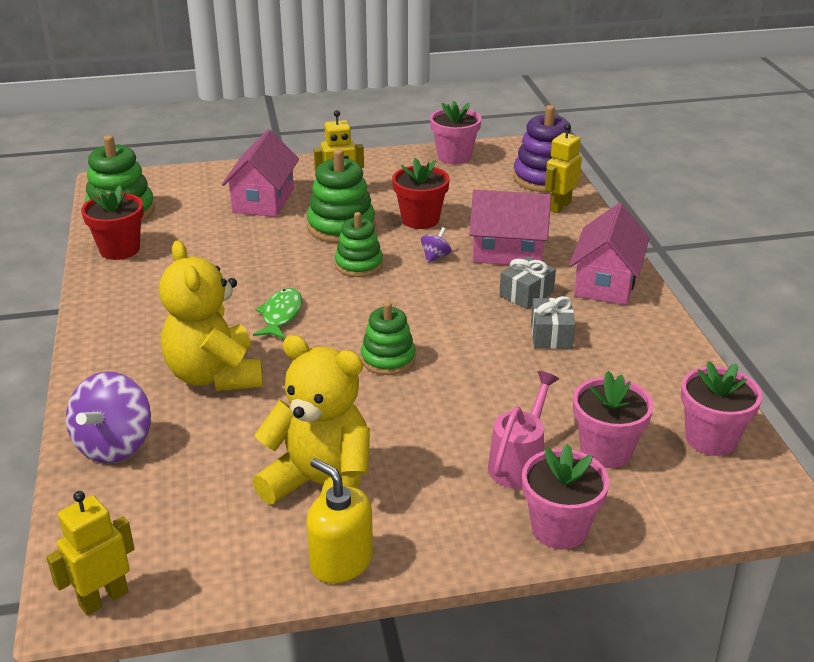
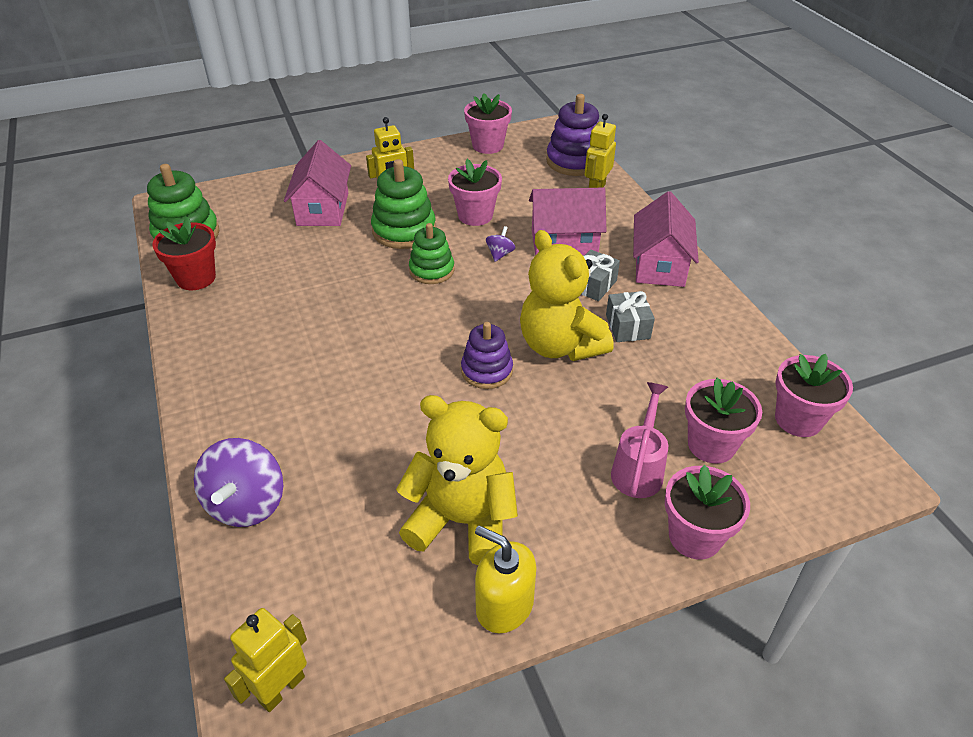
camera: 10 degrees left, 10 degrees up
(215, 375) = (326, 410): yellow teddy bear -> yellow teddy bear (560, 345)
(281, 315) = (372, 334): green fish -> none
(388, 359) = (487, 371): green stacking toy -> purple stacking toy
(420, 219) = (475, 215): red flower pot -> pink flower pot

